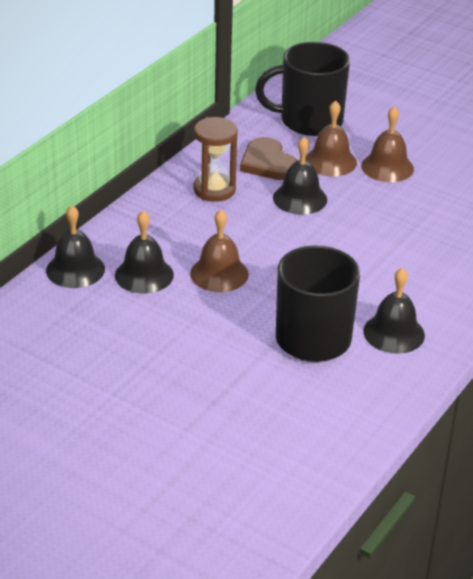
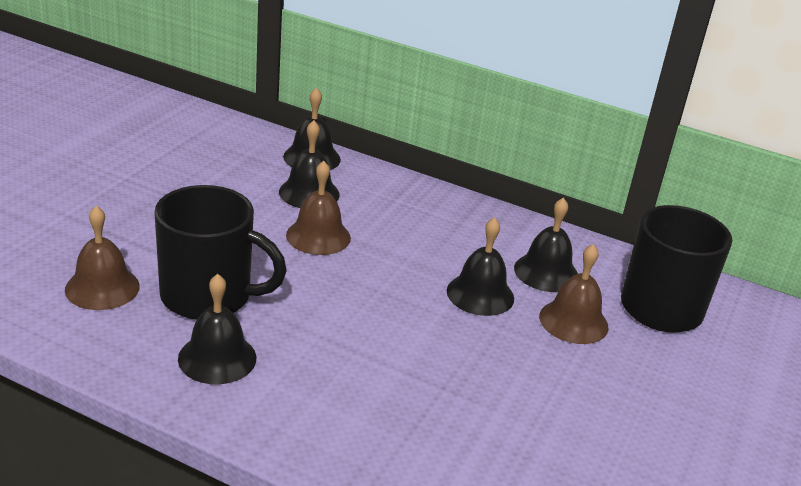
camera: 80 degrees right, 5 degrees down
(214, 190) = (474, 235): brown hourglass -> none
(268, 163) = (546, 272): brown heart -> black bell
(387, 167) = (583, 371): brown bell -> brown bell (102, 287)

